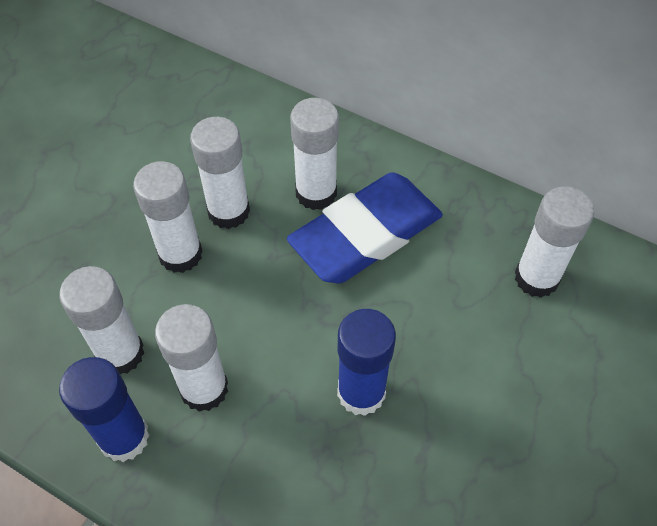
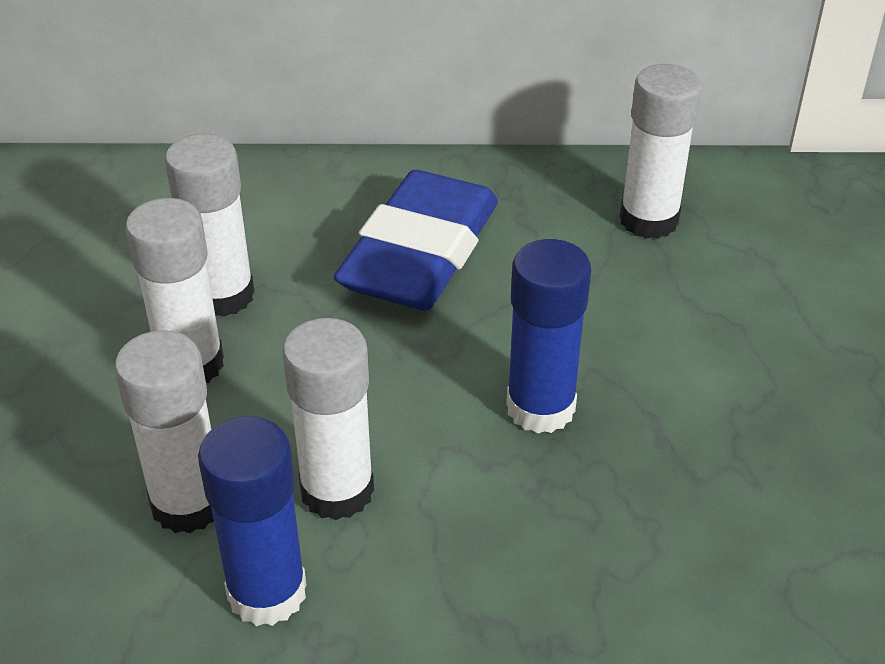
camera: 30 degrees left, 15 degrees down
(316, 193) = (324, 236): white glue stick -> none

